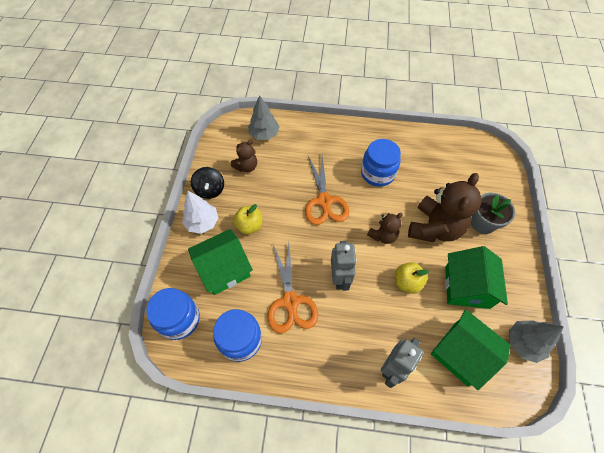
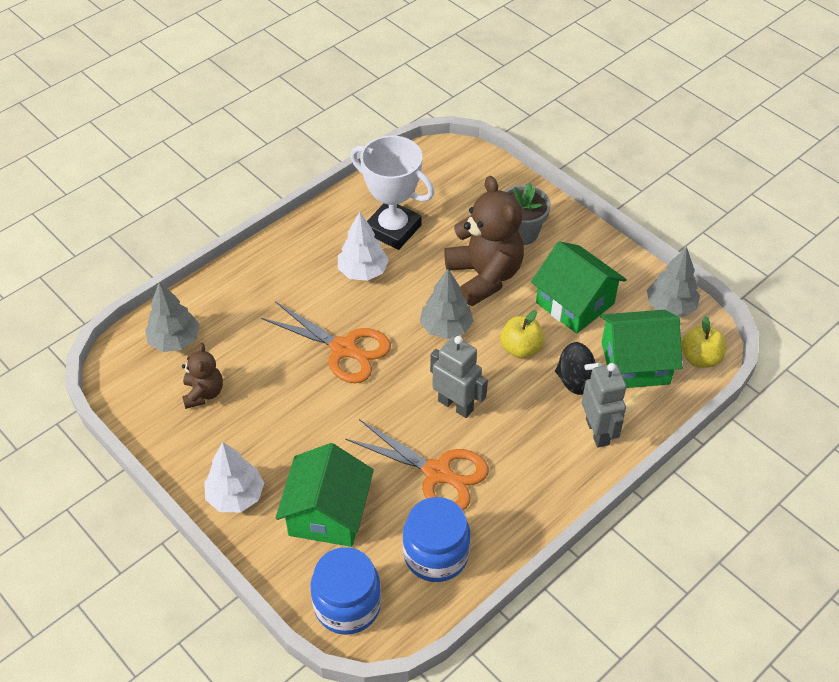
camera: 50 degrees left, 10 degrees down
(210, 190) = (194, 456): black spinning top -> black spinning top (575, 380)
(249, 226) = (295, 448): yellow apple -> yellow apple (700, 358)
(377, 173) = (363, 272): blue jar -> white tree
(383, 235) = (446, 327): brown teddy bear -> grey tree
(417, 165) = (393, 229): none -> white trophy

